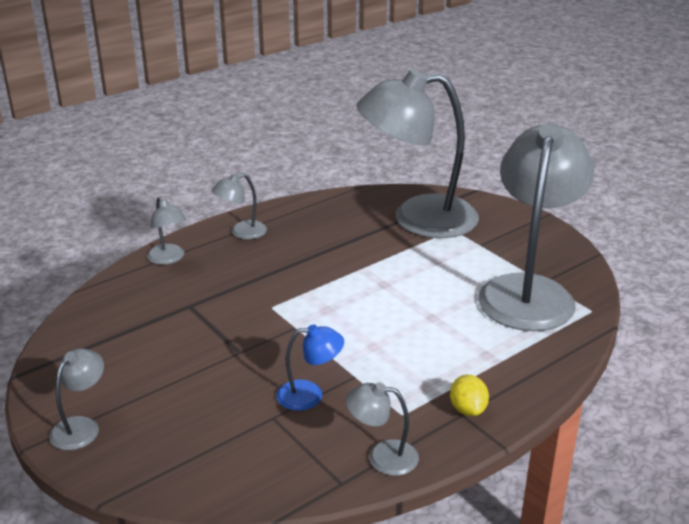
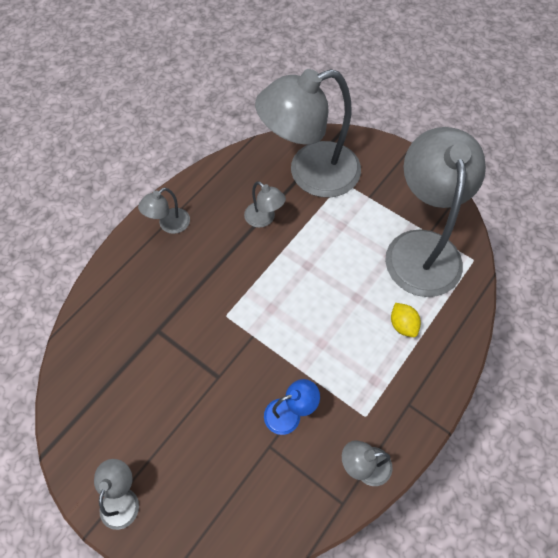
camera: 15 degrees left, 30 degrees up
(168, 259) = (118, 274): grey lamp -> grey lamp (264, 219)
(468, 409) = (412, 398): yellow lemon -> yellow lemon (402, 325)

